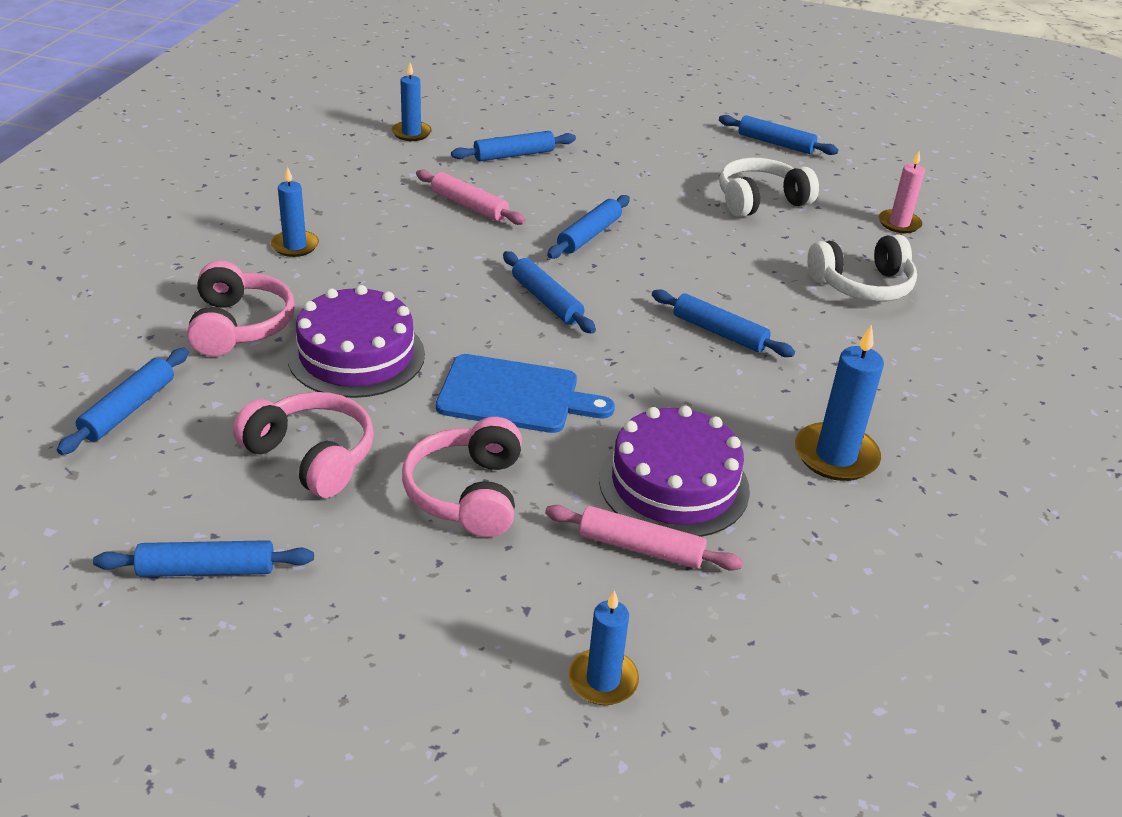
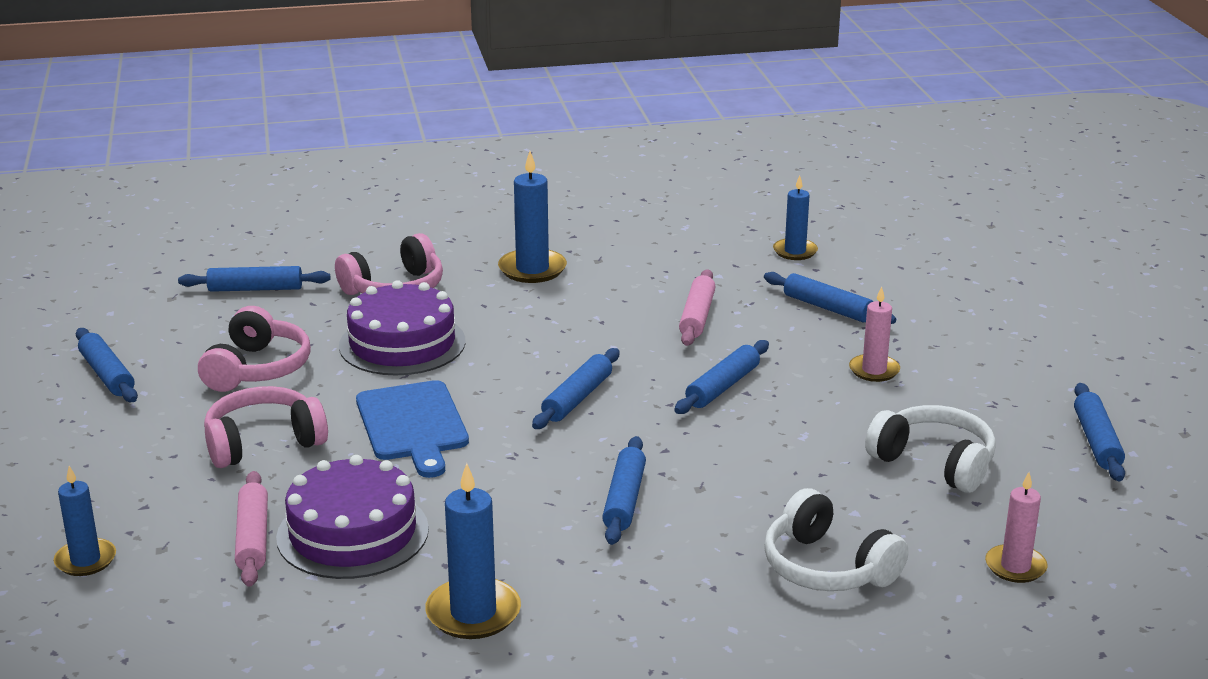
camera: 65 degrees right, 10 degrees down
(295, 246) = (532, 269): blue candle -> blue candle, size x1.51
(589, 235) = (722, 387): blue rolling pin -> blue rolling pin turned 60 degrees counterclockwise
(621, 174) = (874, 370): none -> pink candle

